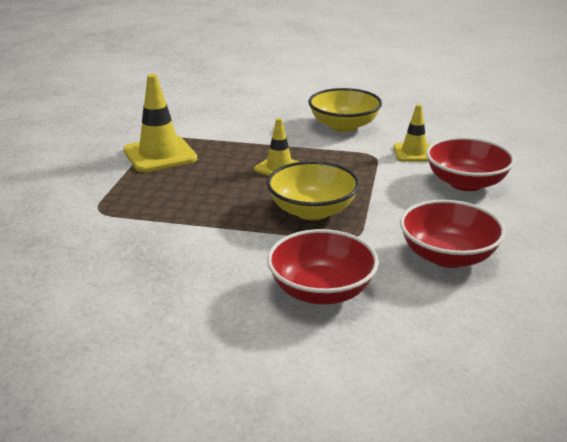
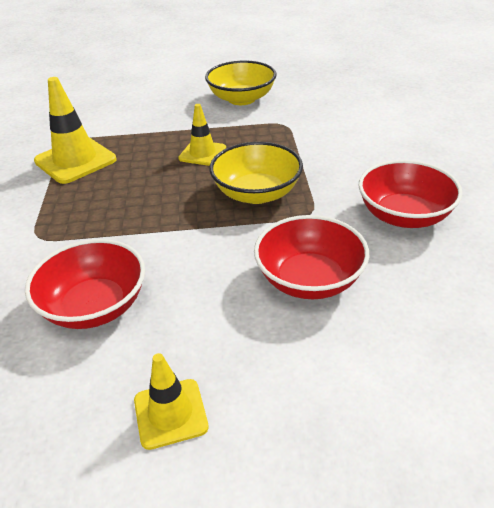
camera: 15 degrees left, 10 degrees up
(414, 153) = (319, 115): yellow traffic cone -> yellow traffic cone (170, 413)
(466, 183) = (379, 137): red bowl -> red bowl (95, 306)

